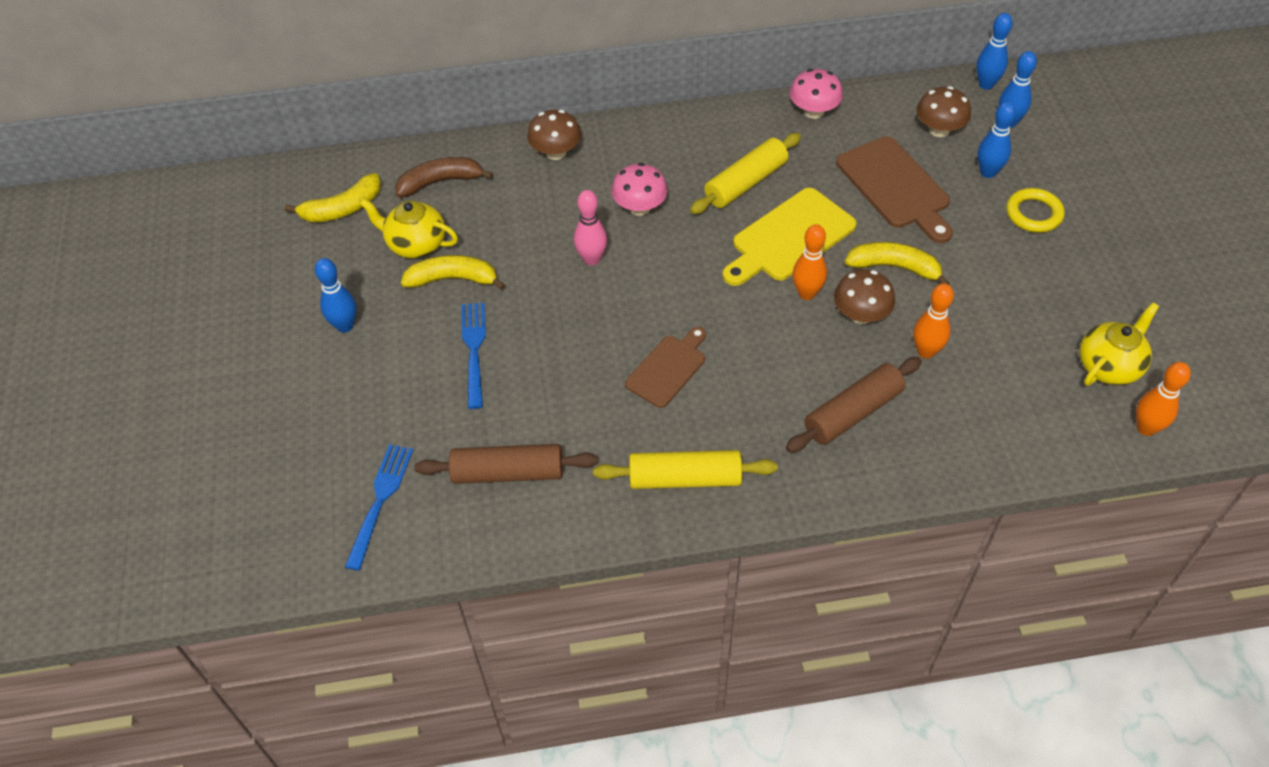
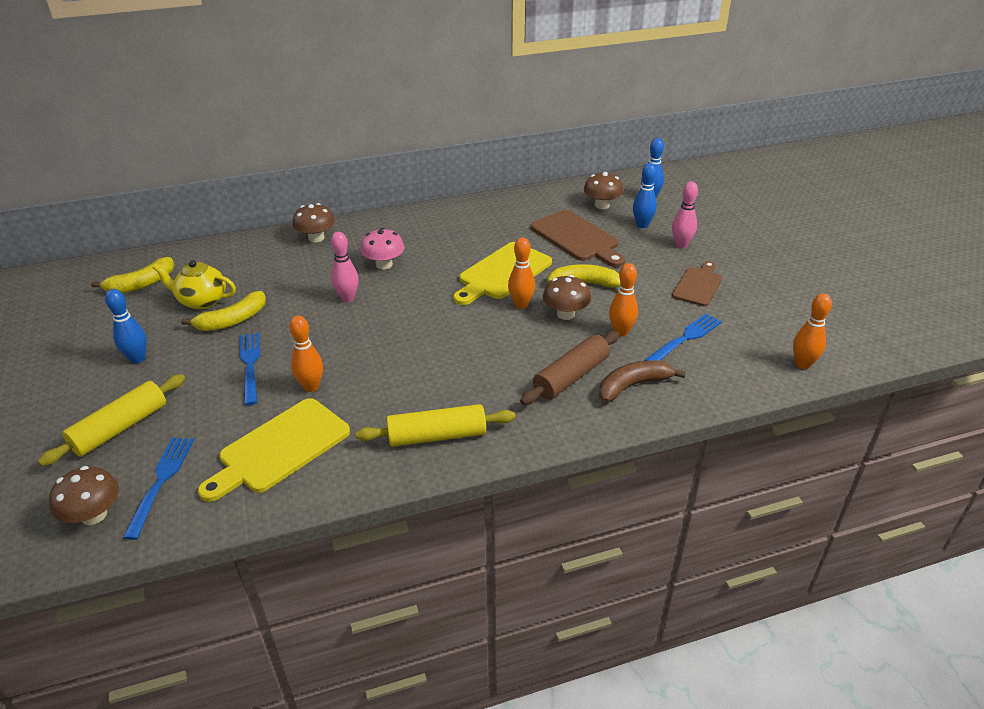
camera: 10 degrees left, 15 degrees down
(313, 534) = (94, 515): none -> brown mushroom
(440, 182) = (224, 262): brown banana -> brown banana (633, 386)
(453, 279) = (233, 320): yellow banana -> yellow banana turned 150 degrees clockwise
(508, 473) = (280, 448): brown rolling pin -> yellow cutting board
(544, 391) = (311, 387): none -> orange bowling pin
(668, 368) = (415, 362): brown cutting board -> brown cutting board (698, 285)
(746, 183) = (464, 244): yellow rolling pin -> yellow rolling pin (120, 428)
(813, 111) = (509, 202): pink mushroom -> none
(986, 84) = (629, 180): blue bowling pin -> none
(1005, 371) = (685, 339): none -> blue fork
(1033, 214) = (681, 245): yellow ring -> pink bowling pin
(1109, 366) = (762, 328): yellow teapot -> none

